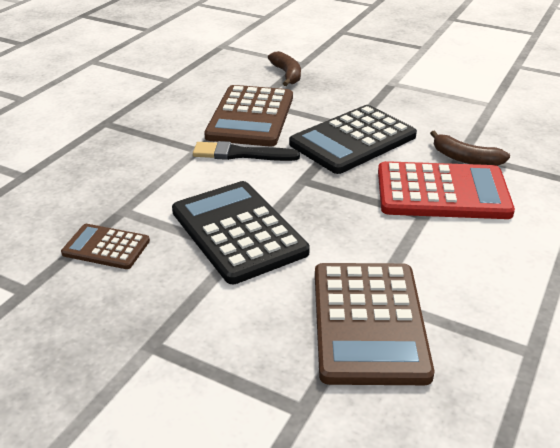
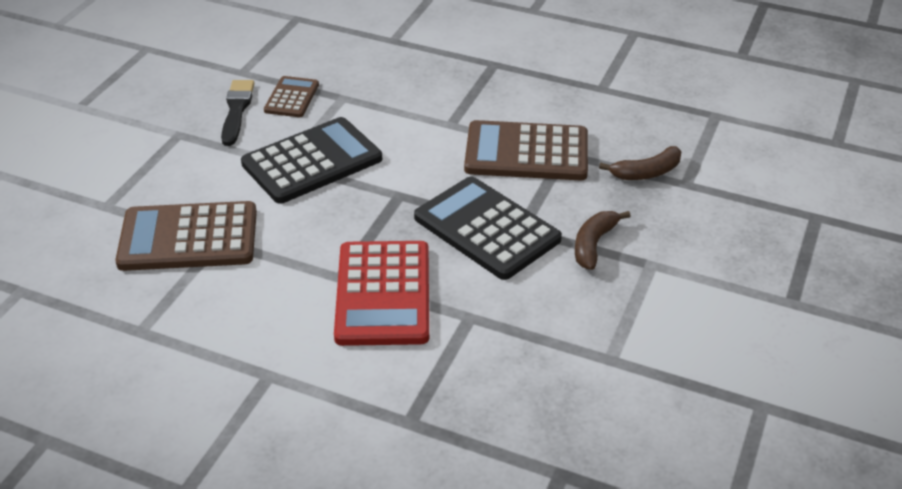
camera: 85 degrees right, 5 degrees up
(240, 154) = (445, 152): black brush -> black brush (237, 110)
(465, 159) = (457, 318): brown banana -> brown banana (594, 244)

